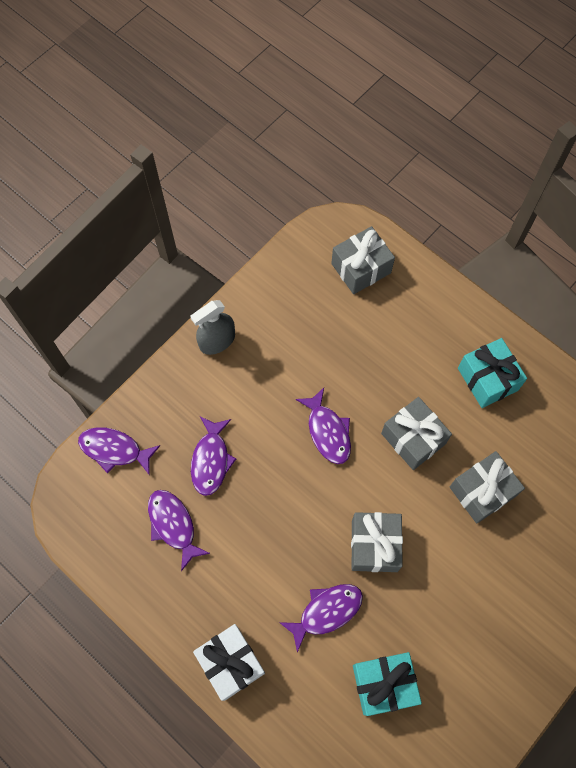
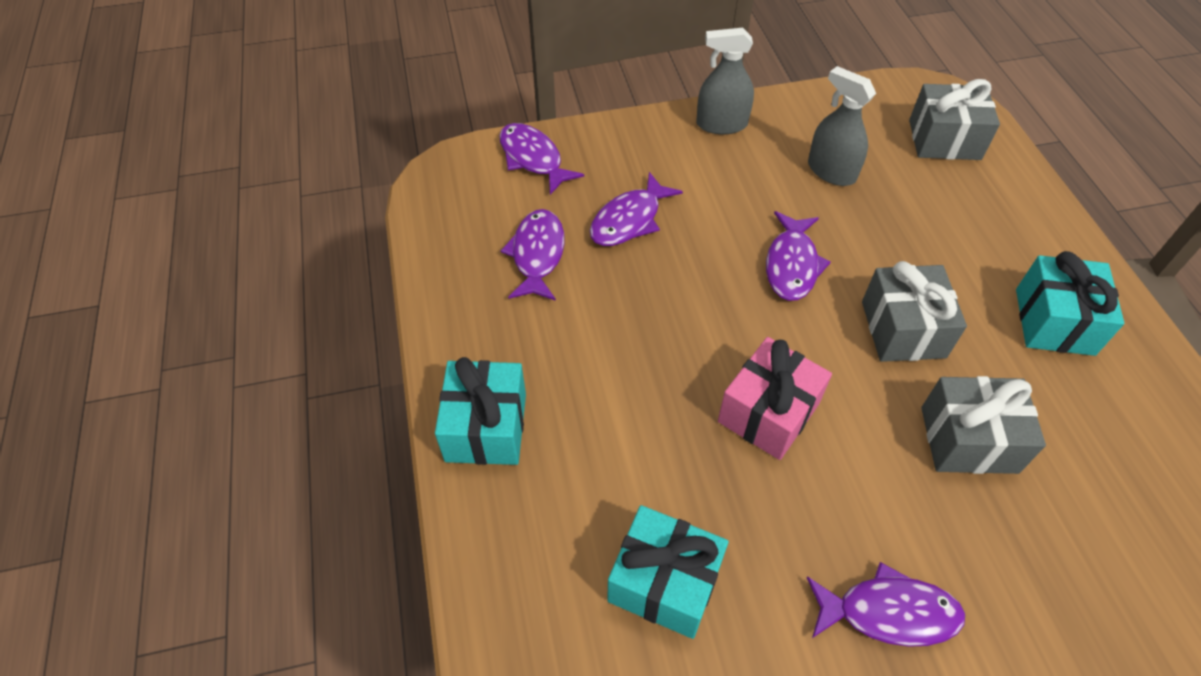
camera: 35 degrees right, 15 degrees down
(231, 663) = (486, 427): white gift -> turquoise gift
(308, 339) = (831, 171): none -> grey spray bottle
(326, 611) = (649, 447): purple fish -> purple fish (889, 612)
(374, 545) = (768, 413): grey gift -> pink gift

